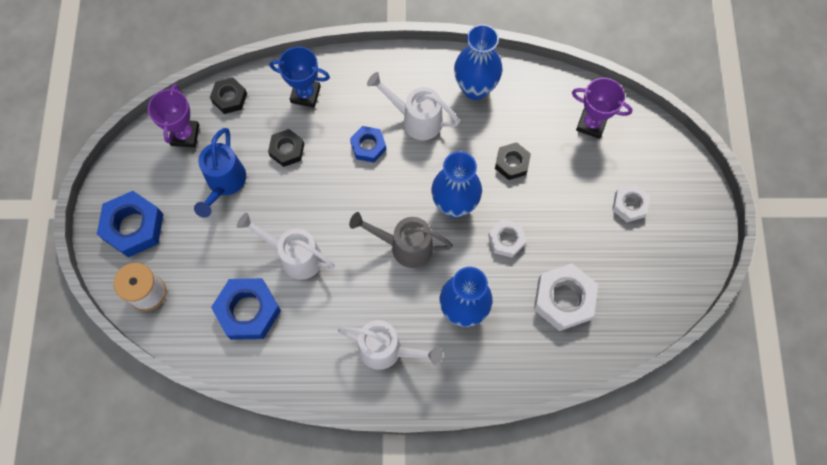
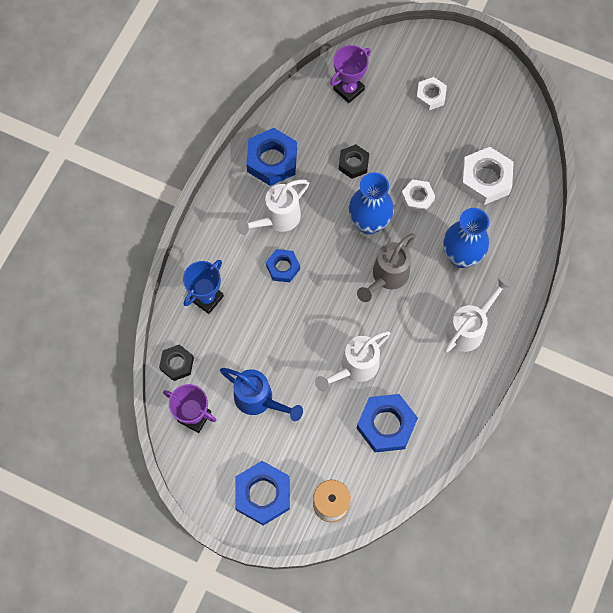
camera: 65 degrees left, 0 degrees up
(287, 150) = (253, 335): black nut -> none
(475, 88) = (272, 160): blue vase -> blue nut

